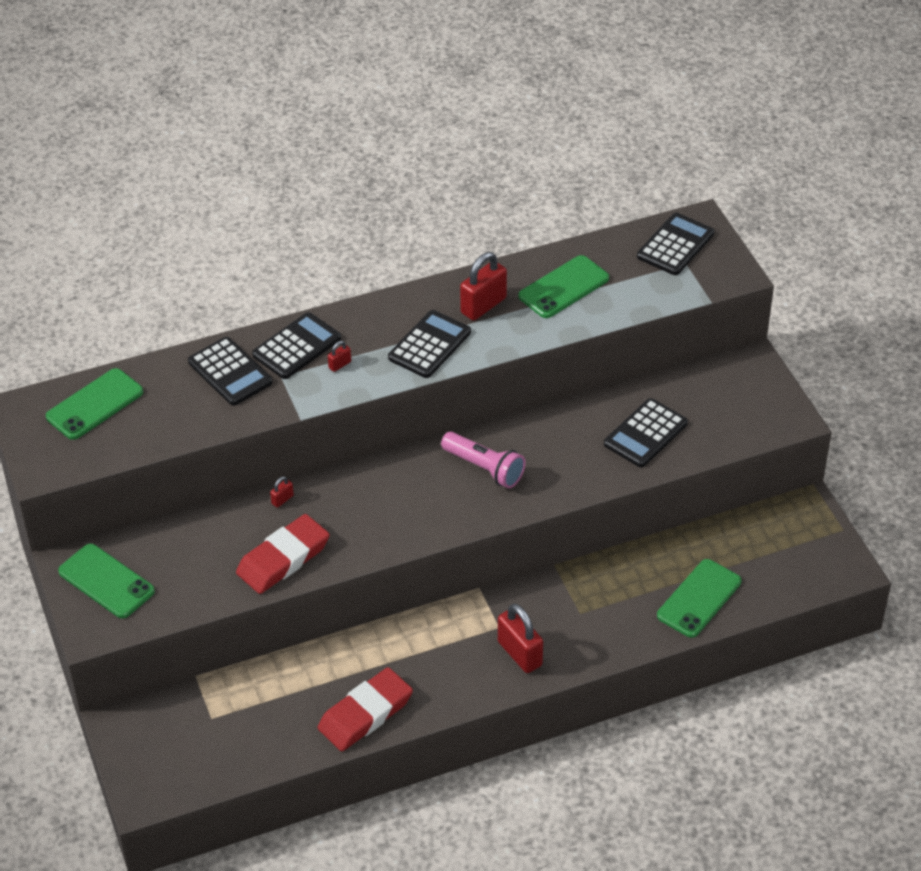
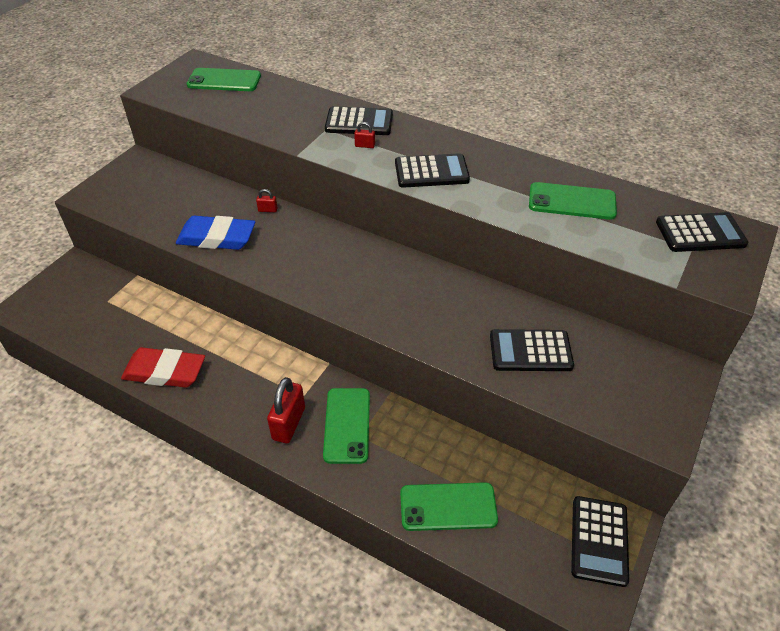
camera: 50 degrees right, 0 degrees up
(106, 581) = (133, 180): green phone -> green phone (347, 425)
(230, 372) = (306, 110): black calculator -> black calculator (599, 540)
(283, 559) = (217, 237): red eraser -> blue eraser
(483, 305) = (500, 175): red padlock -> none
(484, 468) = (395, 284): pink flashlight -> none

